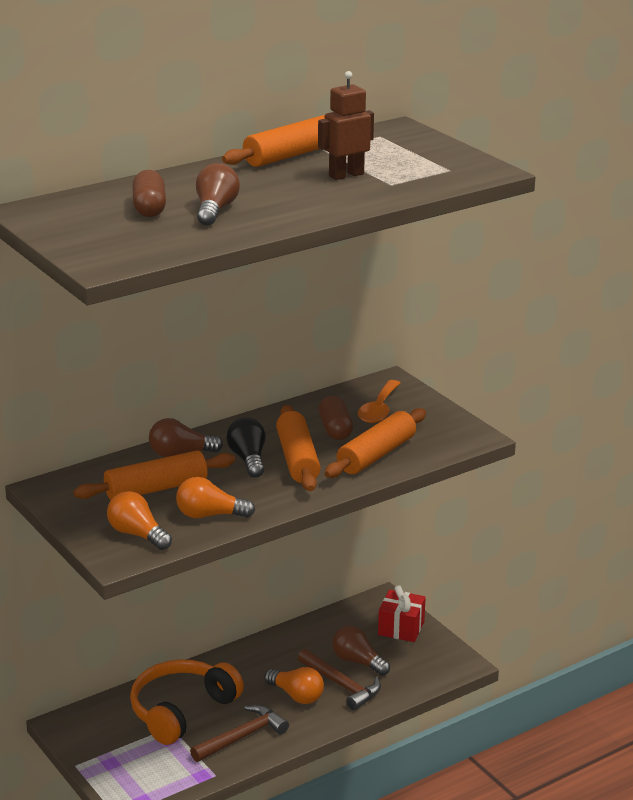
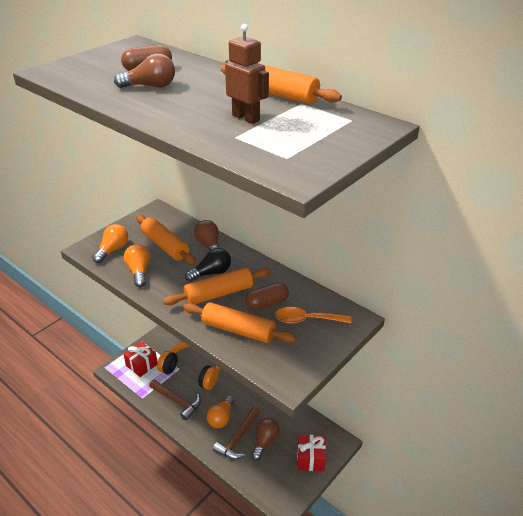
camera: 75 degrees right, 10 degrees up
(138, 769) = (141, 365): none -> red gift

